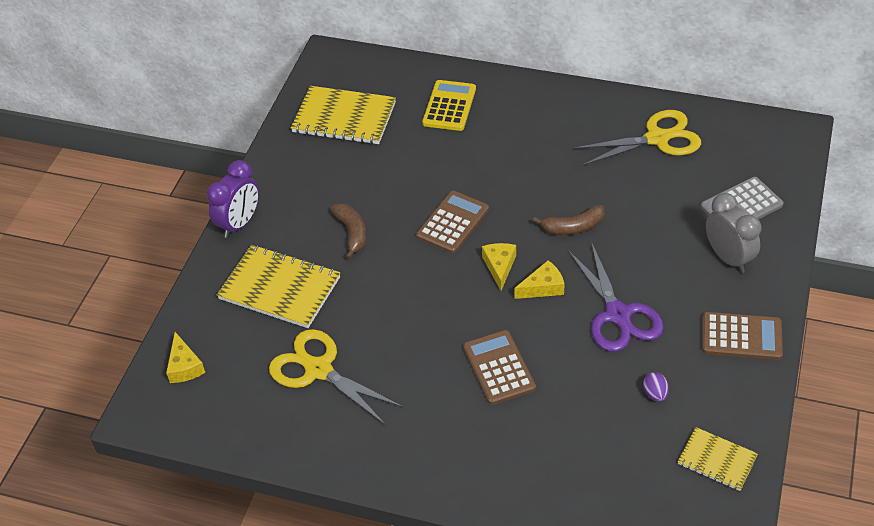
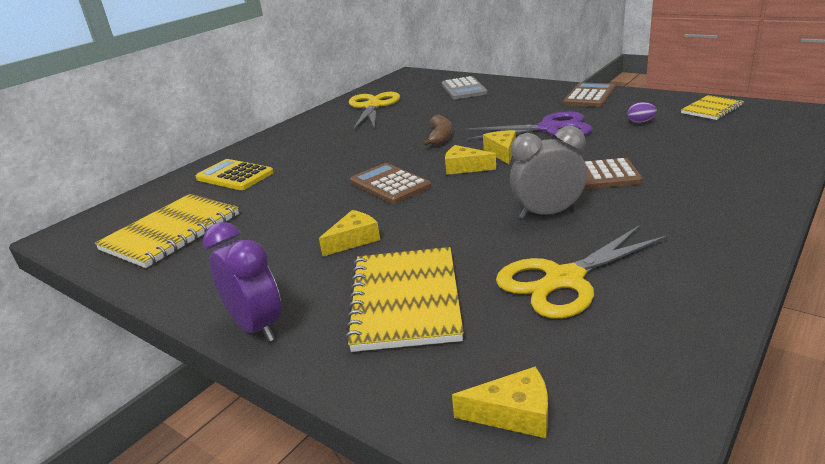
camera: 70 degrees left, 20 degrees down
(279, 288) = (405, 300): yellow notebook -> yellow notebook turned 45 degrees counterclockwise
(352, 233) = (354, 240): brown banana -> yellow cheese
(728, 258) = (510, 95): grey clock -> grey clock (547, 214)

